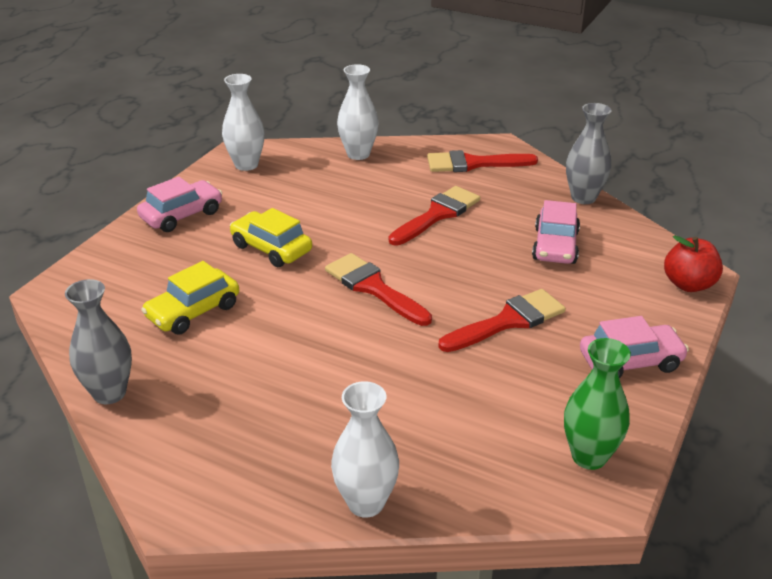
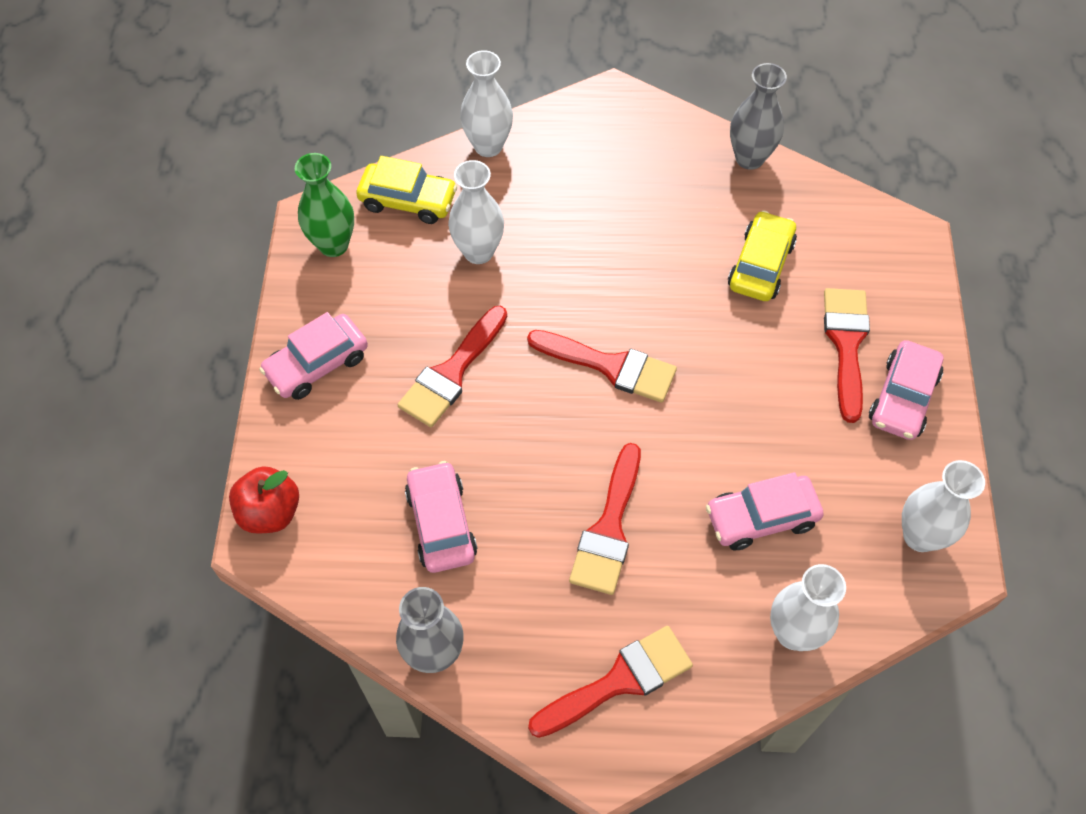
camera: 155 degrees right, 25 degrees up
(185, 249) = (846, 344): none -> red brush
(271, 248) = (758, 383): yellow car -> yellow car (408, 201)
(333, 194) = (761, 517): none -> pink car
(437, 400) = (478, 252): none -> white vase

